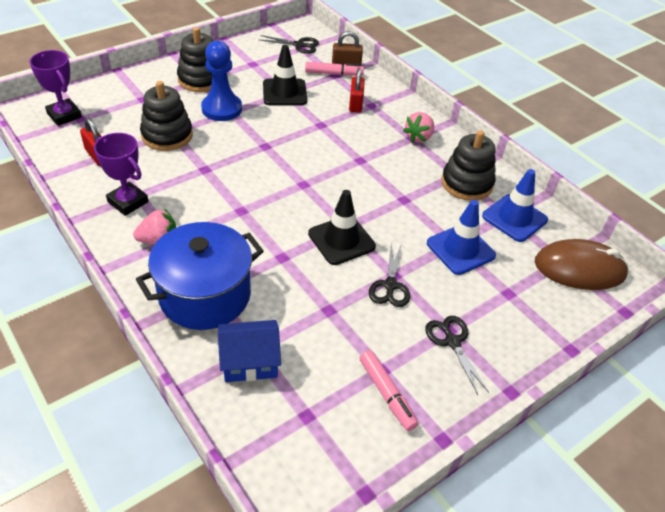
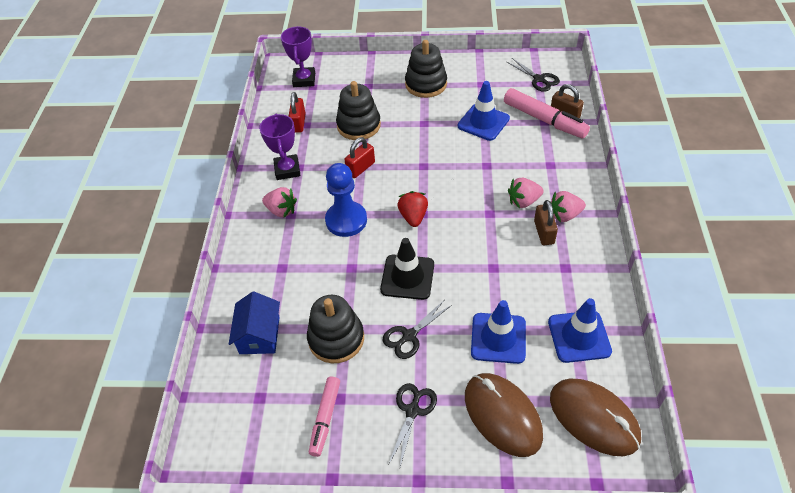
camera: 45 degrees right, 5 degrees up
(205, 295) = (274, 269): blue pot -> none
(222, 109) = (419, 118): blue pawn -> blue pawn (346, 220)
(250, 361) = (259, 335): blue house -> blue house turned 60 degrees clockwise
(284, 92) = (483, 122): black traffic cone -> blue traffic cone
(297, 190) = (413, 217): none -> red strawberry
(334, 74) = (544, 120): pink marker -> pink marker, size x1.56
(355, 104) = (536, 158): red padlock -> red padlock (361, 168)
(378, 140) = (523, 201): none -> pink strawberry
(416, 156) = (544, 232): none -> brown padlock
(466, 183) = (566, 281): black stacking toy -> black stacking toy (336, 339)
(520, 304) = (502, 415): none -> brown mouse

